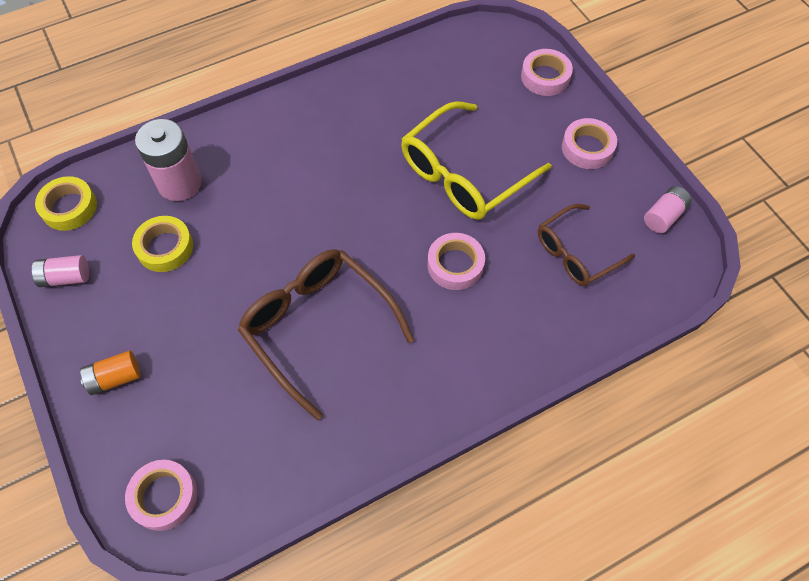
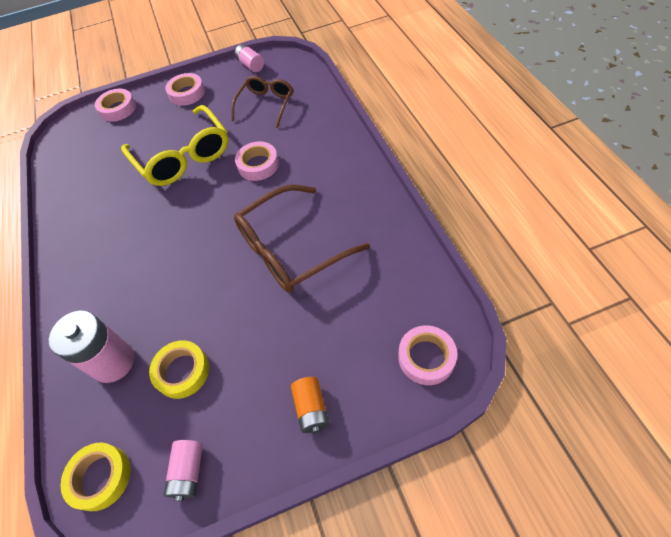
camera: 75 degrees left, 5 degrees down
(576, 253) = (266, 105): brown glasses -> brown glasses turned 135 degrees counterclockwise

